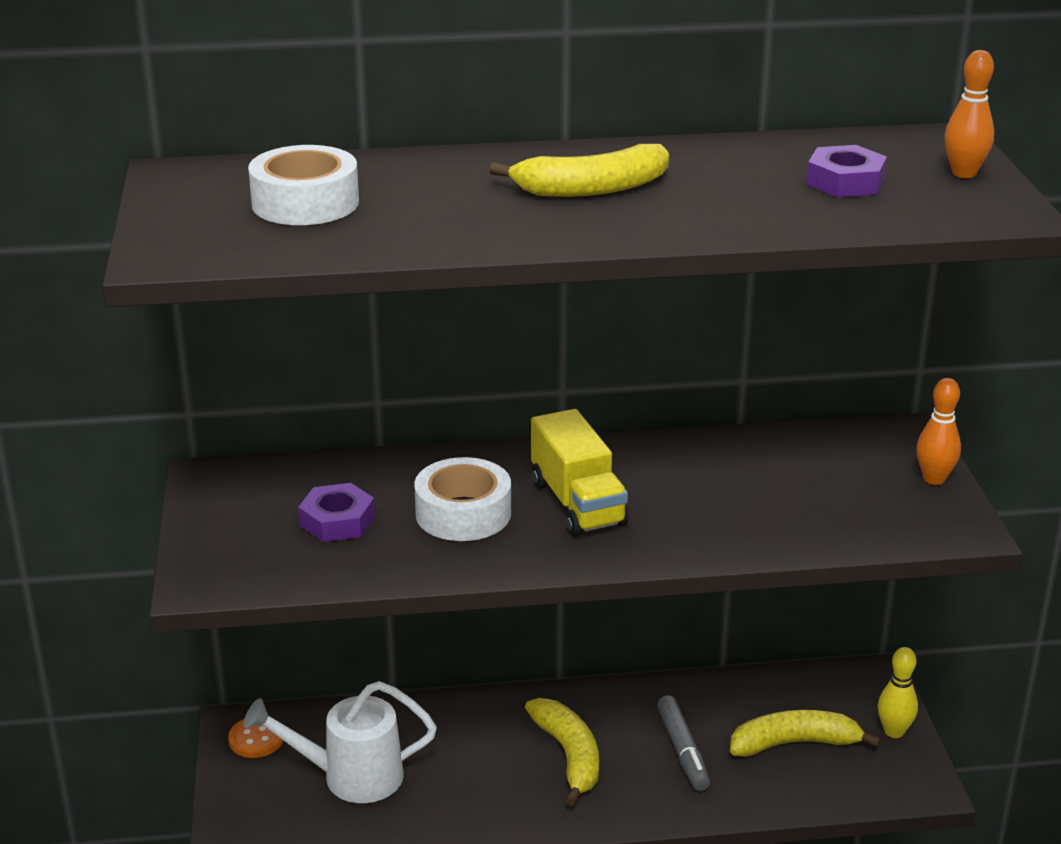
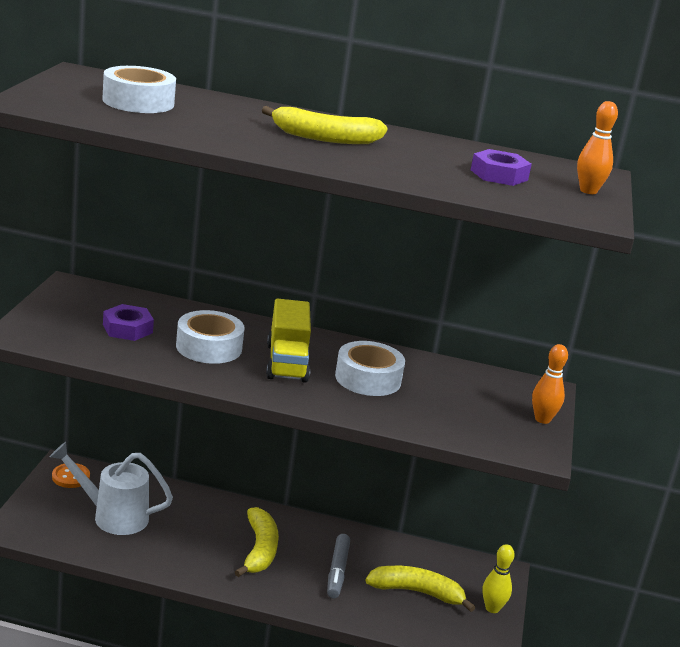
camera: 15 degrees right, 5 degrees down
(692, 492) = (368, 379): none -> white tape

